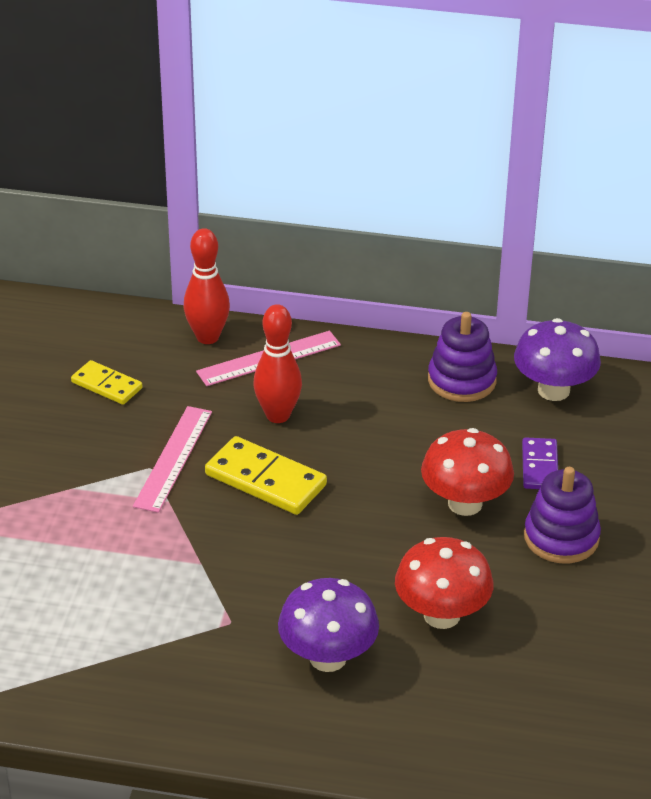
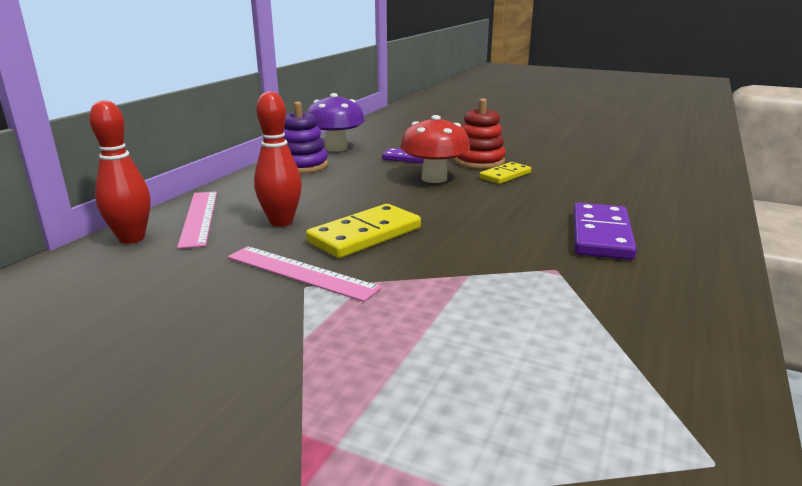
camera: 75 degrees left, 15 degrees down
(107, 385) = (137, 297): yellow domino -> yellow domino (505, 175)
(328, 657) = (601, 235): purple mushroom -> purple domino
(441, 615) = (551, 196): red mushroom -> none
(561, 537) = (479, 161): purple stacking toy -> red stacking toy

